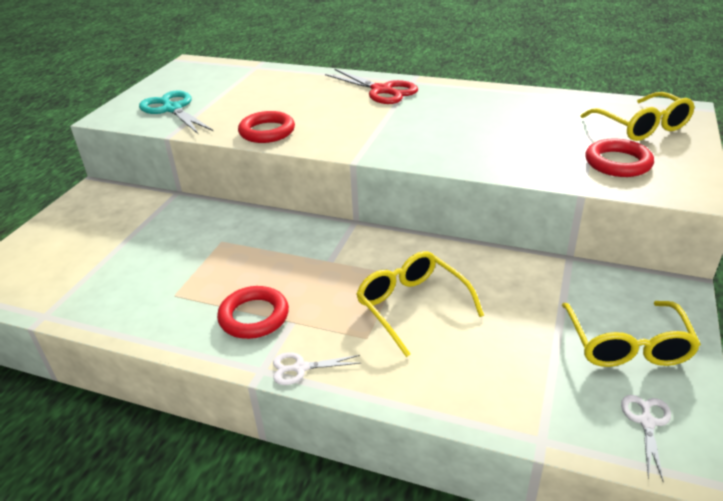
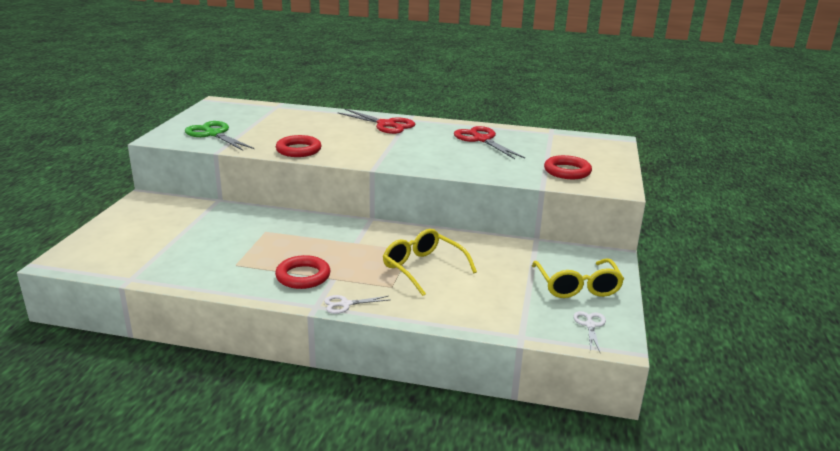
camera: 10 degrees left, 10 degrees down
(172, 109) = (214, 134): turquoise scissors -> green scissors
(502, 111) = (482, 139): none -> red scissors
(641, 126) = (583, 150): yellow glasses -> none

